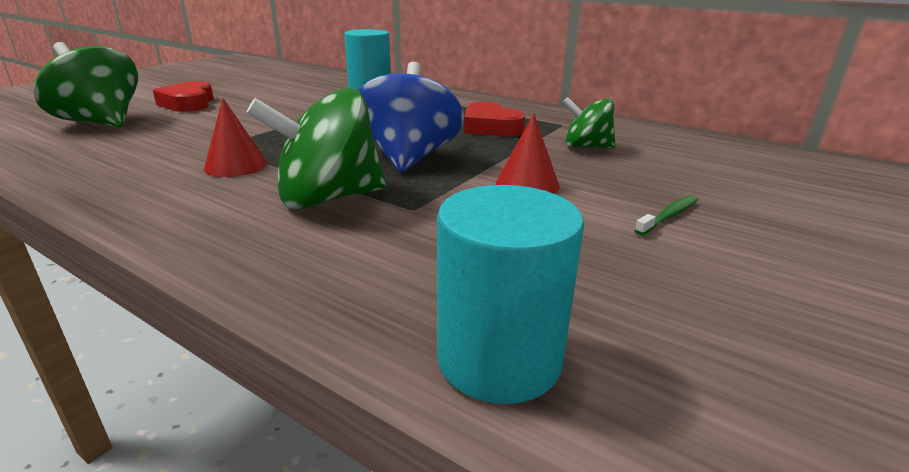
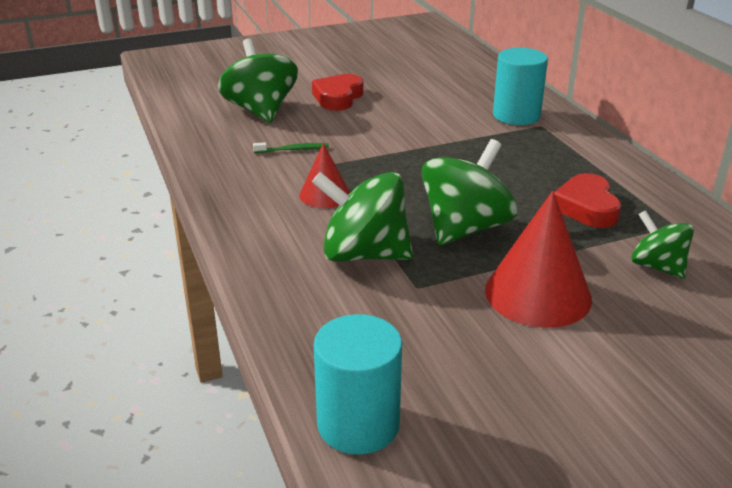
camera: 35 degrees right, 5 degrees up
(409, 158) = (465, 228): blue spinning top -> green spinning top
(527, 184) = (538, 294): red cone -> red cone, size x1.72
(669, 216) = (625, 374): green toothbrush -> green toothbrush (293, 150)

